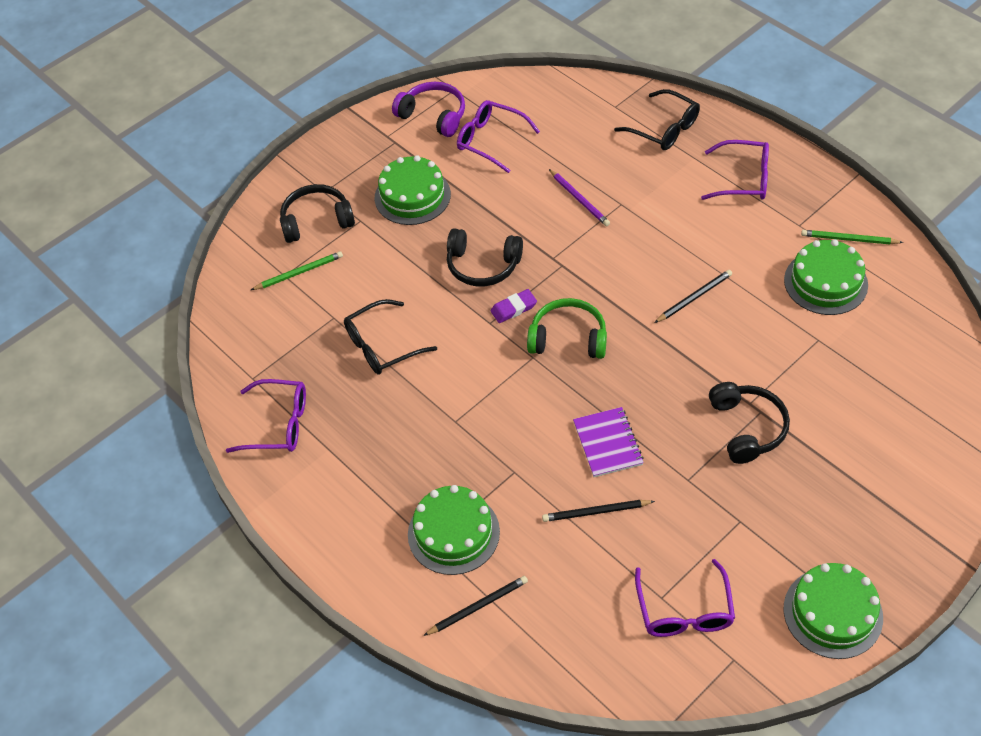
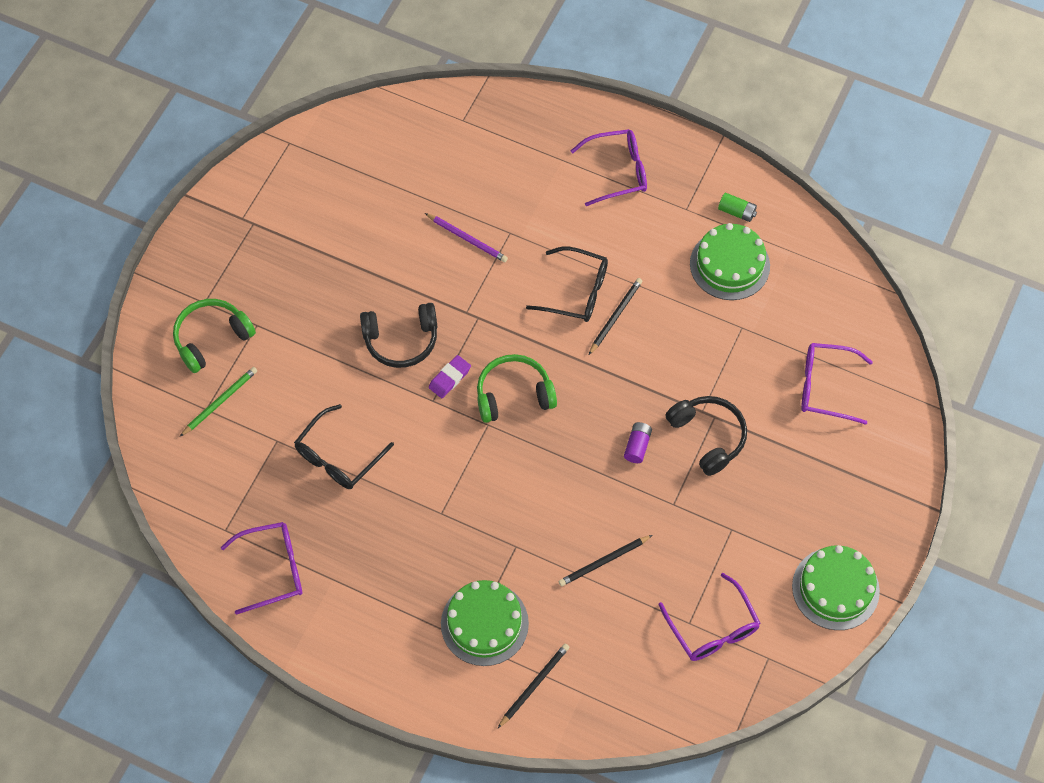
camera: 25 degrees left, 10 degrees up
(316, 221) = (211, 338): black headphones -> green headphones
(412, 196) = (298, 282): green cake -> none
(433, 116) = (280, 181): purple headphones -> none
(491, 140) = (352, 195): purple glasses -> purple glasses (825, 387)
(608, 443) = (590, 491): purple notebook -> none
(664, 129) = (521, 134): black glasses -> black glasses (576, 291)
(671, 416) = (637, 446): none -> purple battery
(849, 239) = (737, 212): green pencil -> green battery

